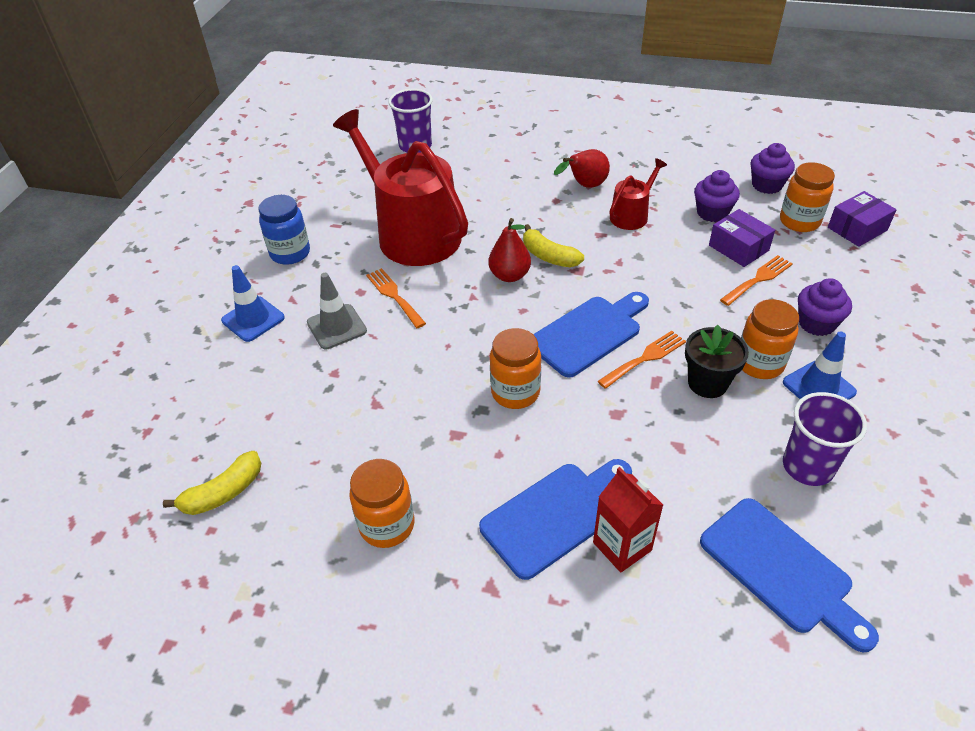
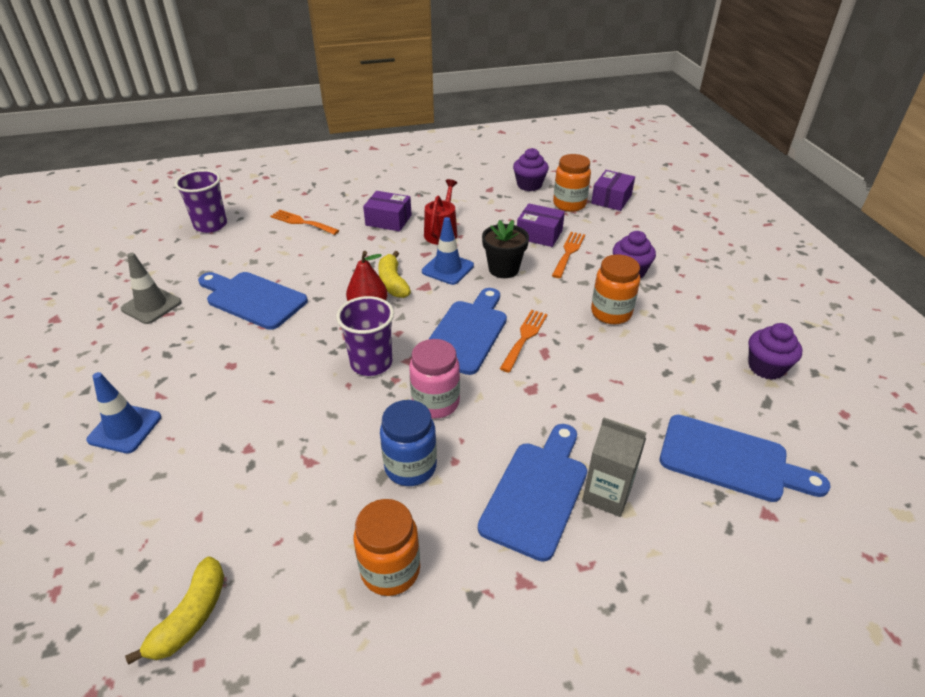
camera: 30 degrees left, 5 degrees down
(290, 253) = (131, 353): blue jar -> blue jar (410, 467)
(337, 327) = (225, 405): grey traffic cone -> grey traffic cone (151, 306)
(394, 296) = (268, 358): orange fork -> orange fork (301, 222)
(412, 233) = (253, 299): red watering can -> blue cutting board
(515, 392) = (435, 403): orange jar -> pink jar
(548, 256) = (393, 282): yellow banana -> yellow banana turned 60 degrees clockwise
(585, 186) = (388, 220): red pear -> purple box
(622, 546) = (607, 494): red carton -> grey carton
(707, 383) = (584, 340): black flower pot -> black flower pot (503, 269)
(712, 213) = (503, 214): purple cupcake -> purple cupcake (766, 367)
(808, 466) = (695, 376): purple cup -> purple cup (371, 363)
(818, 387) = (662, 316): blue traffic cone -> blue traffic cone (447, 269)

